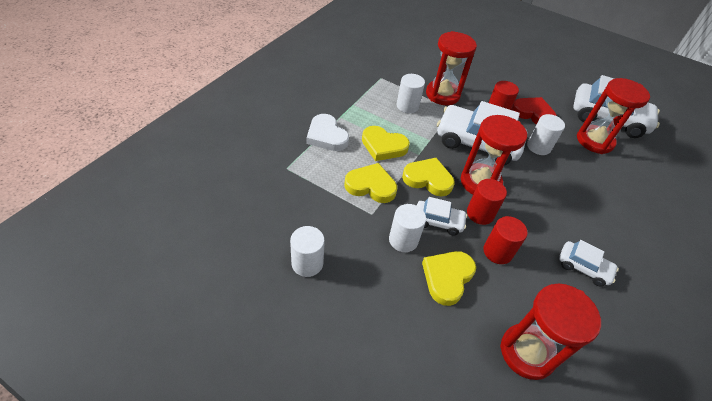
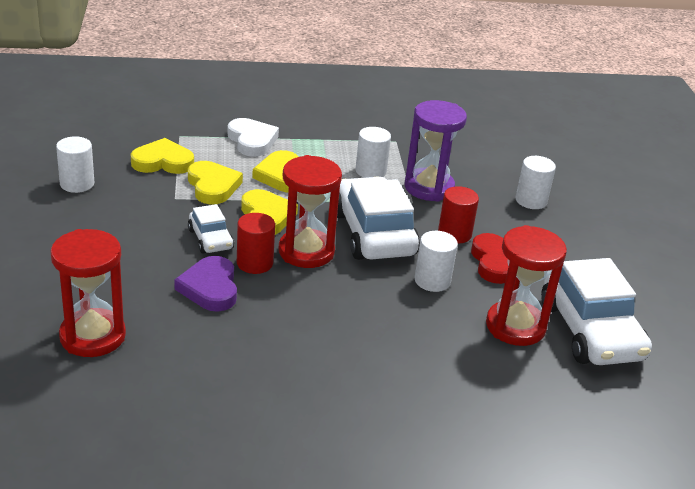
camera: 55 degrees right, 15 degrees down
(326, 136) = (252, 141): white heart -> white heart turned 135 degrees clockwise
(403, 240) = (160, 225): white cylinder -> white cylinder (531, 201)
(442, 95) = (429, 188): red hourglass -> purple hourglass
(447, 277) = (139, 264): yellow heart -> yellow heart (163, 162)
(497, 252) = (210, 288): red cylinder -> purple heart
(583, 267) = (254, 356): white car -> none

